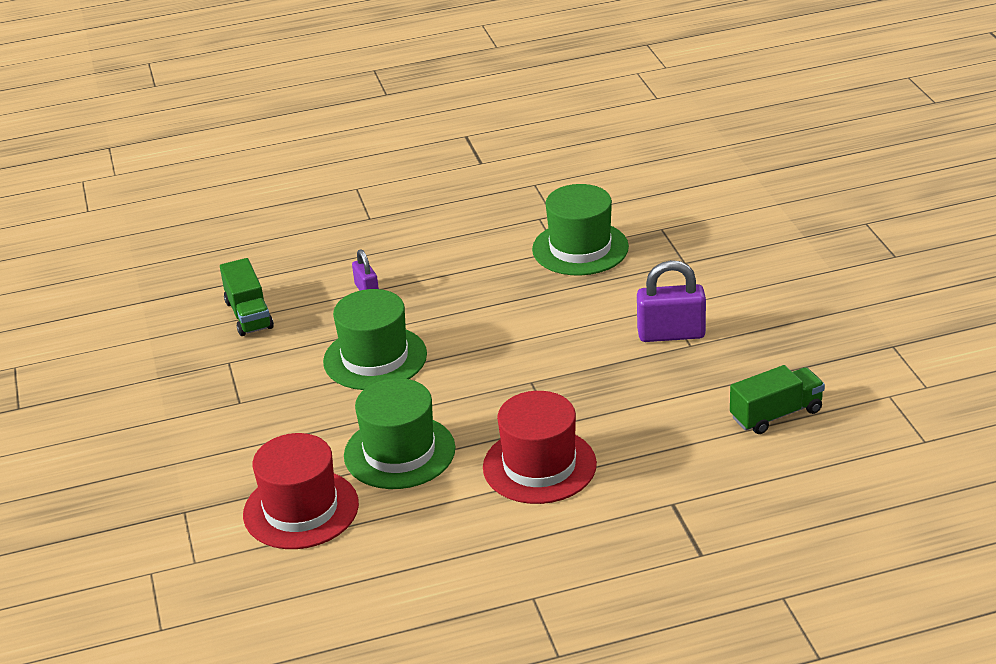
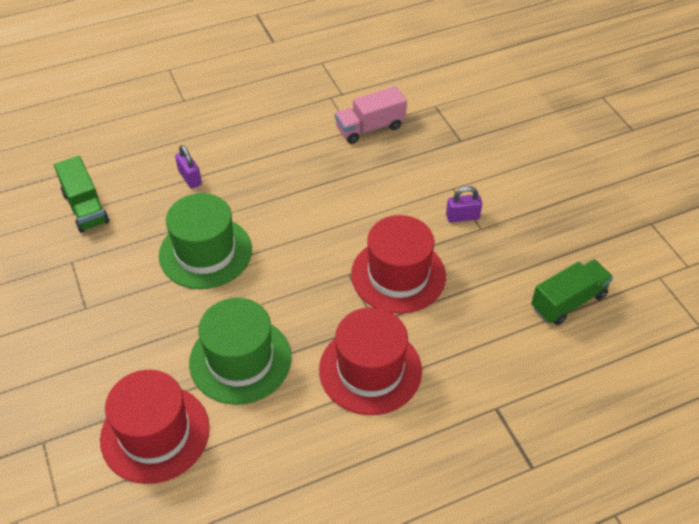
camera: 10 degrees left, 15 degrees up
(580, 248) = (370, 128): green hat -> pink truck
(586, 384) = (398, 275): none -> red hat
(671, 334) = (462, 217): purple padlock -> purple padlock, size x0.57

